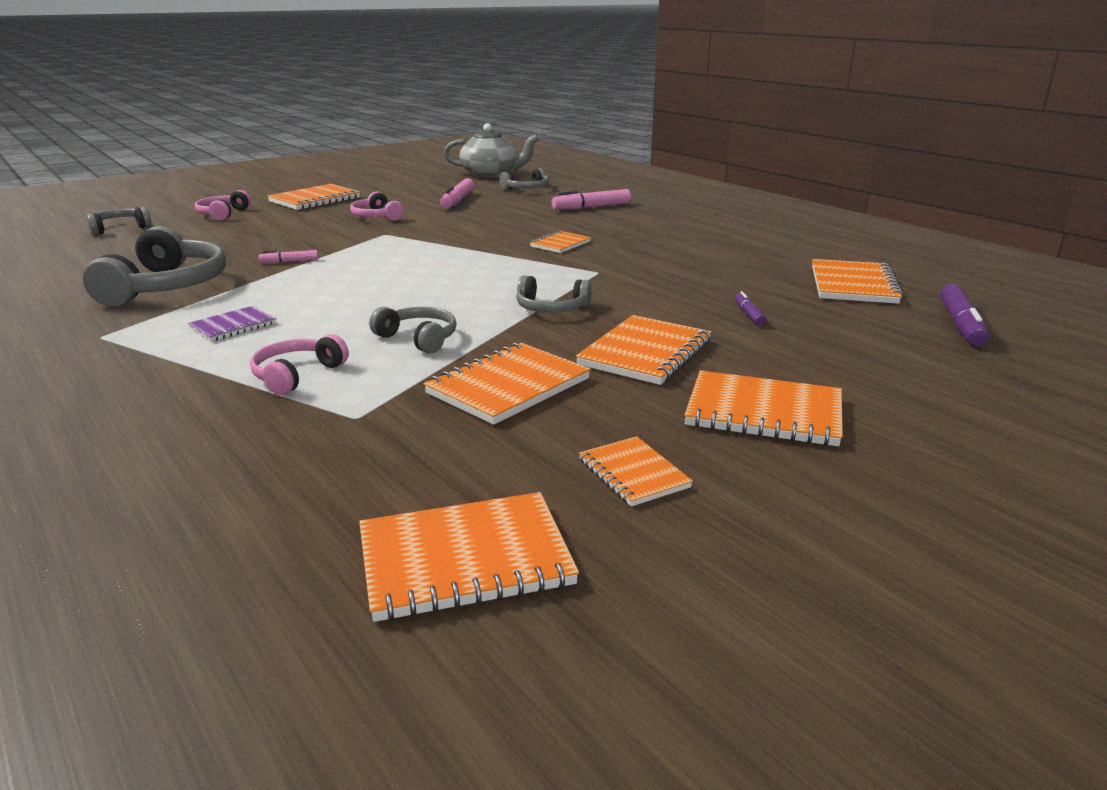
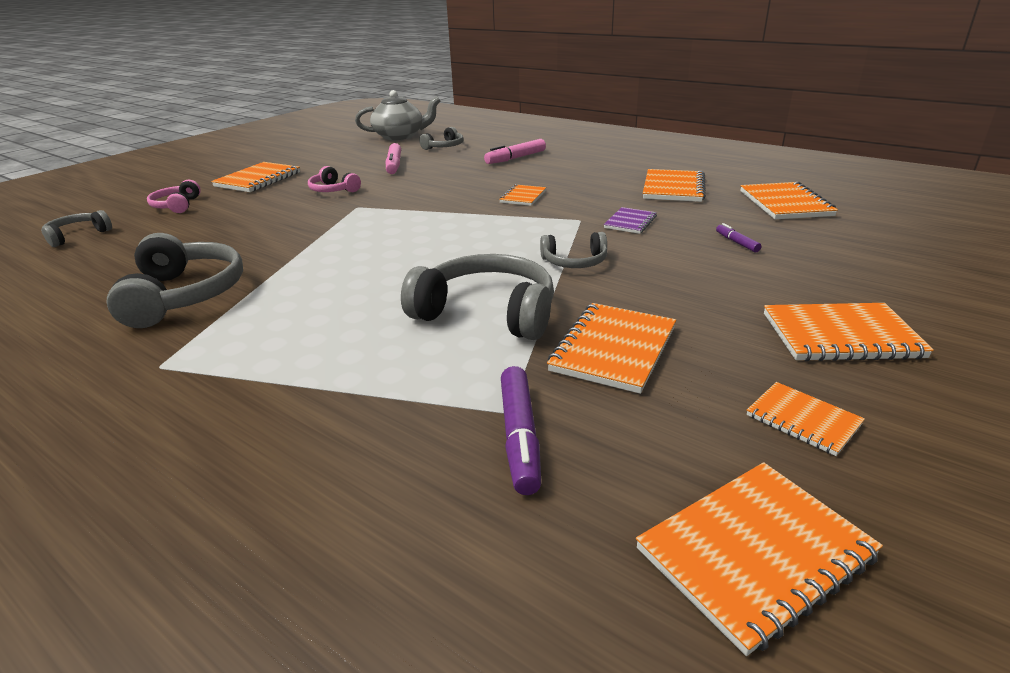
camera: 15 degrees left, 5 degrees up
(233, 326) = (294, 329): purple notebook -> purple notebook (630, 222)
(290, 262) = (290, 248): pink marker -> none
(297, 375) = (407, 374): pink headphones -> none
(418, 339) = (487, 312): grey headphones -> grey headphones, size x1.83
(645, 353) = (694, 294): orange notebook -> orange notebook (673, 188)
(960, 324) = (894, 228): purple marker -> purple marker (520, 436)

